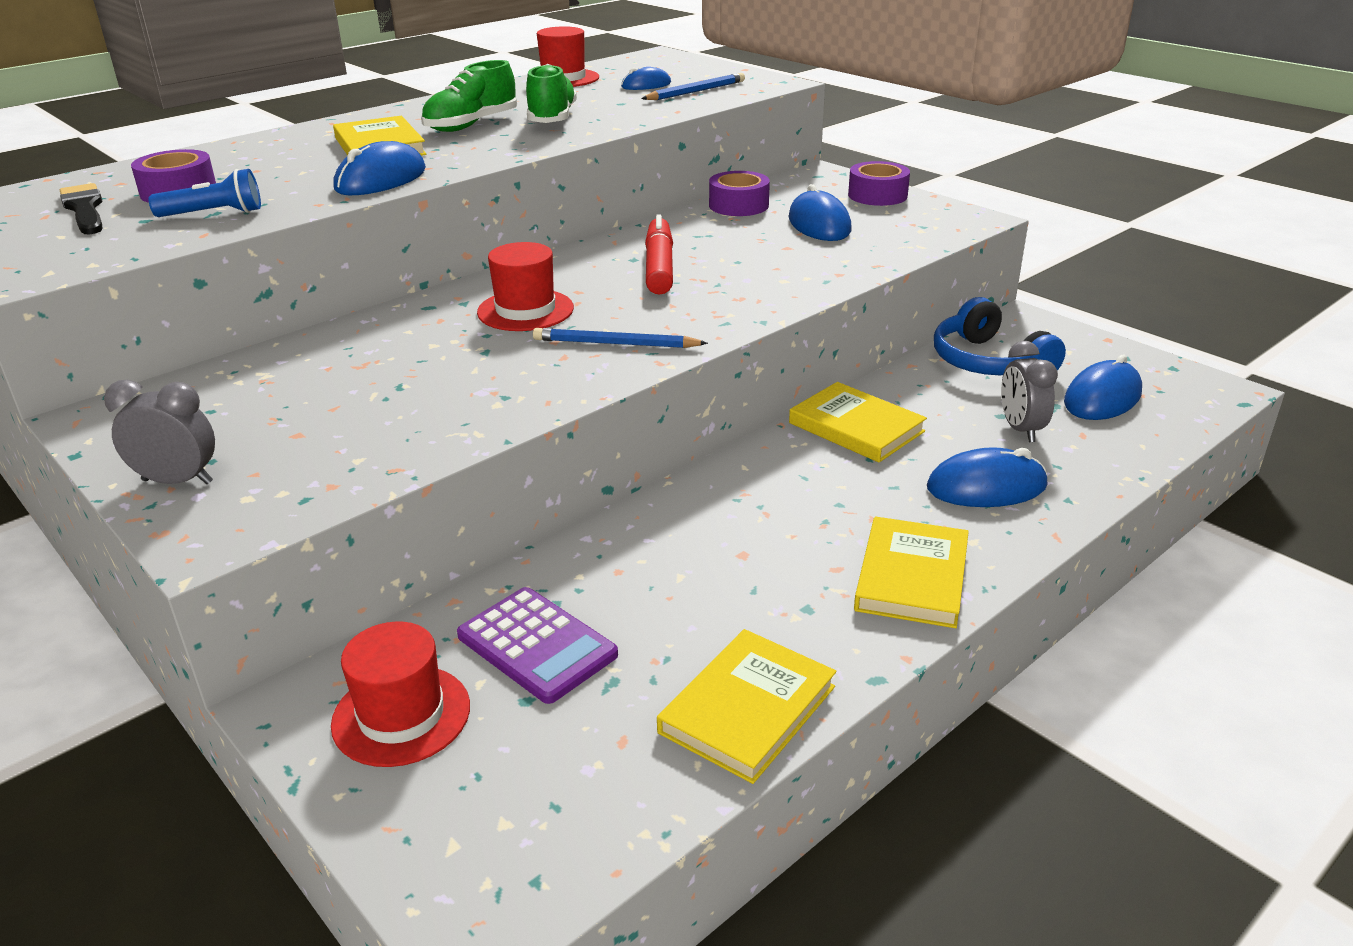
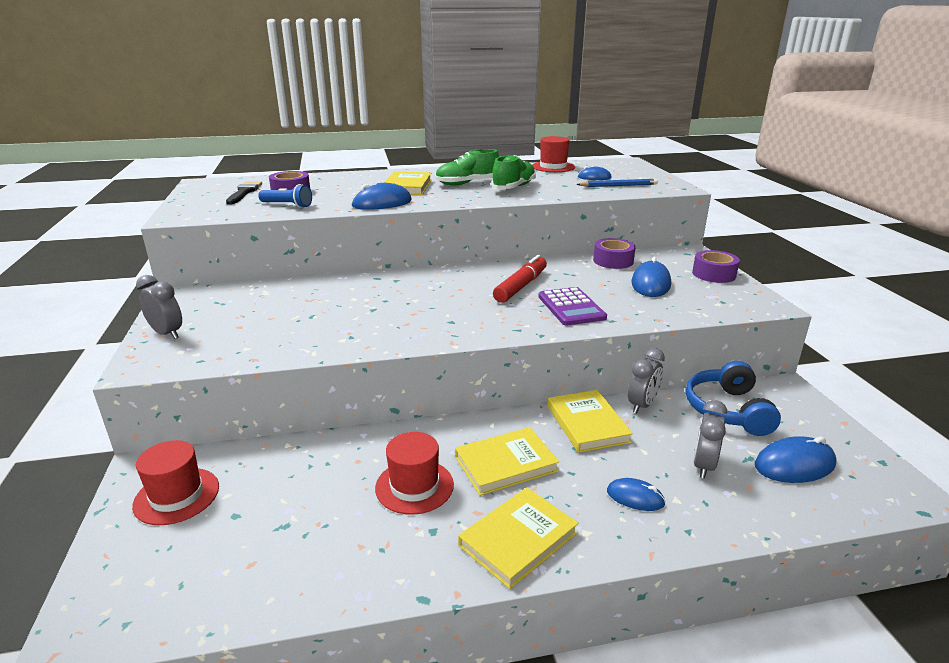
camera: 30 degrees right, 5 degrees down
(525, 310) = (420, 292): red hat -> red hat (414, 486)
(536, 645) = (273, 486): purple calculator -> purple calculator (571, 307)
(615, 344) = (442, 324): blue pencil -> none
(747, 709) = (331, 579): yellow book -> yellow book (506, 464)
(895, 386) = (642, 405): none -> grey clock
(986, 487) = (635, 497): blue mouse -> blue mouse, size x0.62

